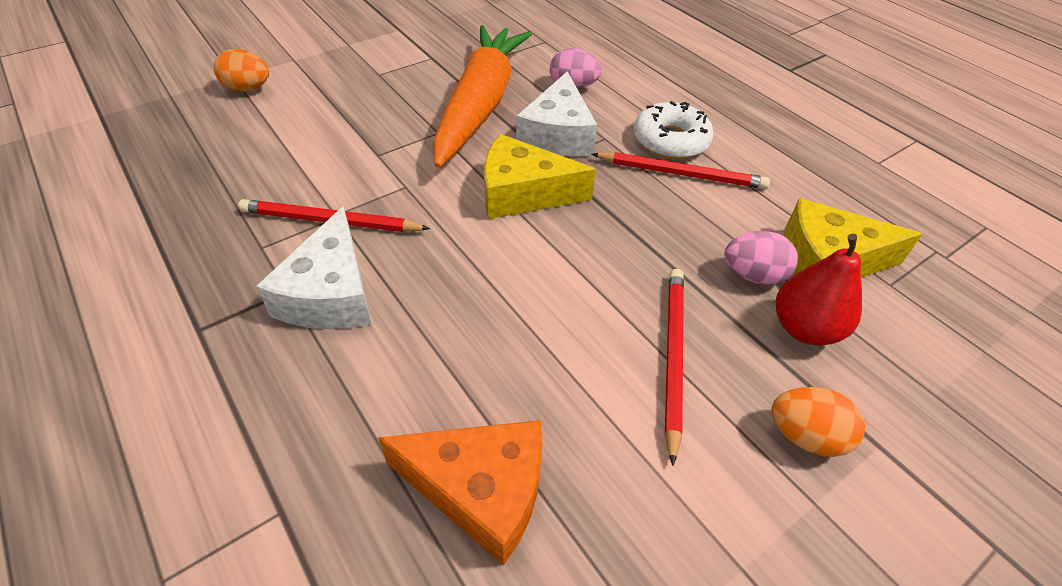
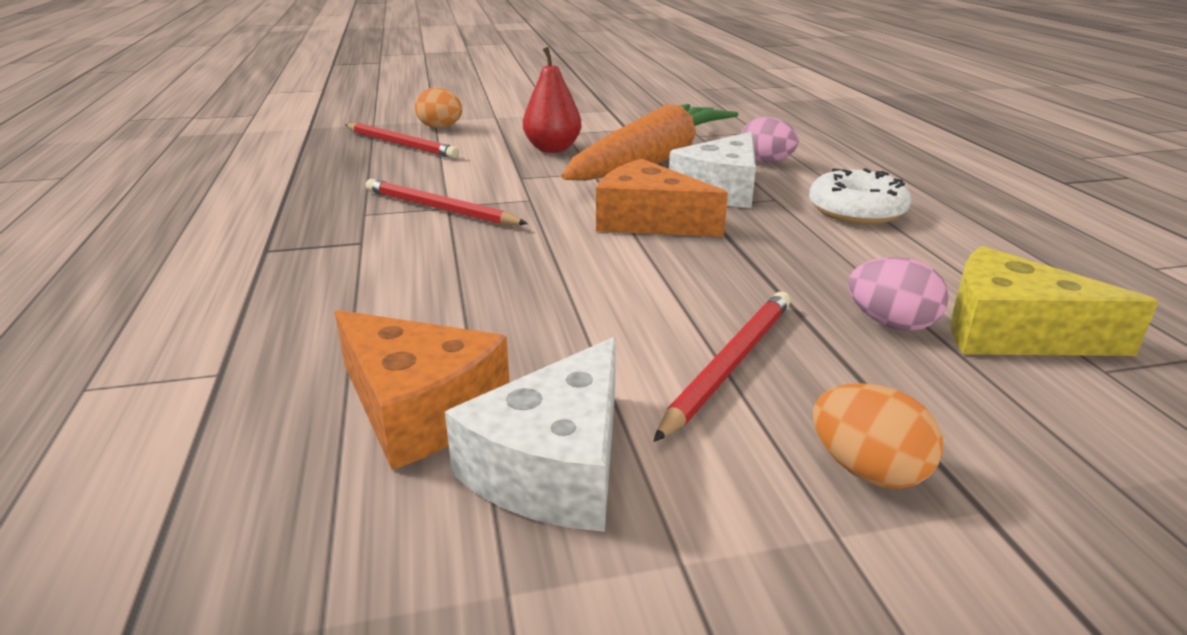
camera: 25 degrees right, 20 degrees down
(330, 293) = (398, 250): white cheese -> white cheese (555, 465)
(523, 193) = (649, 221): yellow cheese -> orange cheese
(681, 174) = (852, 235): red pencil -> red pencil (401, 144)
(804, 328) = (935, 380): red pear -> red pear (552, 149)

